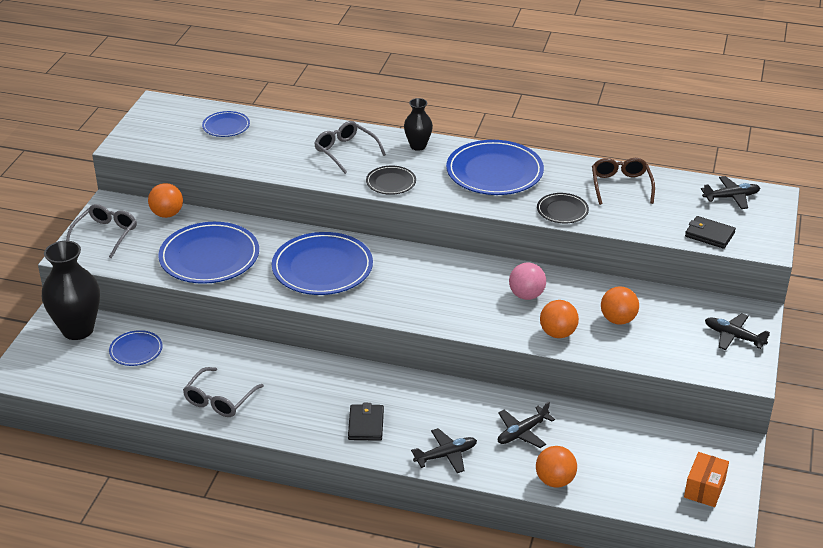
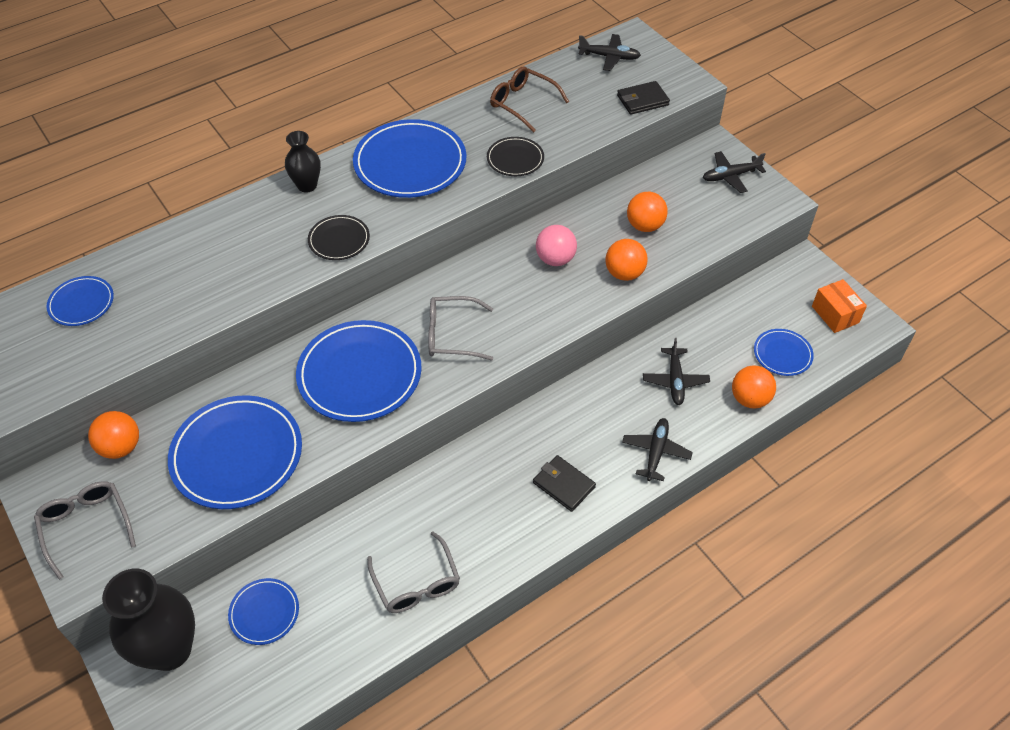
camera: 50 degrees left, 15 degrees up
(345, 151) = (248, 240): grey glasses -> grey glasses (451, 335)
(622, 478) = (782, 354): none -> blue plate
(731, 197) = (609, 57): black plane -> black plane turned 75 degrees clockwise

